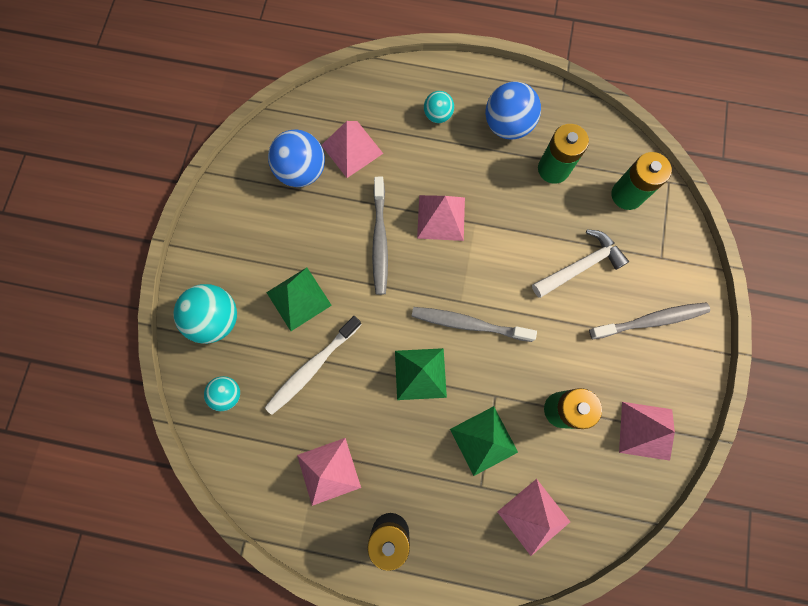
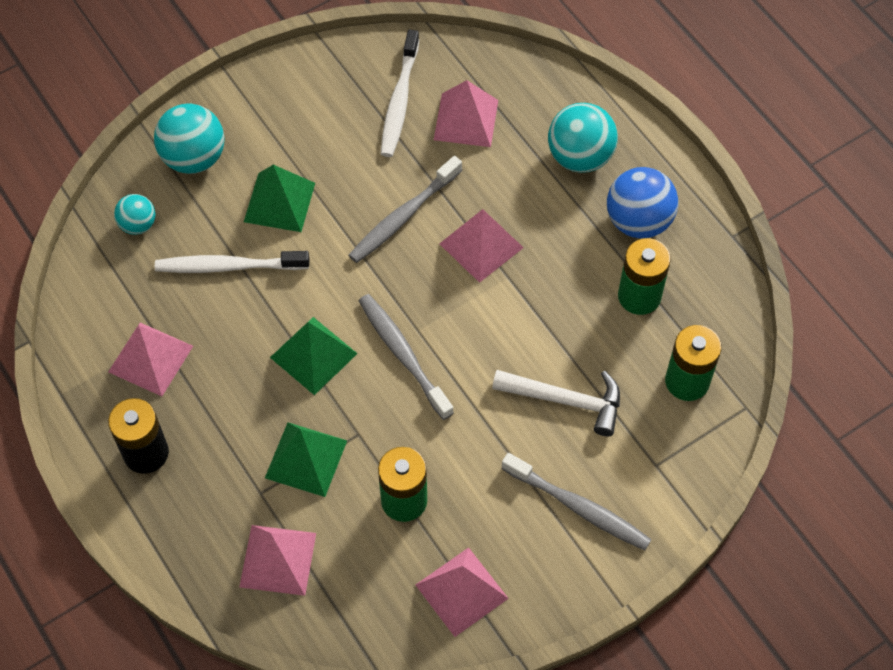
camera: 45 degrees right, 15 degrees down
(302, 171) = (399, 101): blue ball -> white toothbrush
(438, 115) = (580, 157): turquoise ball -> turquoise ball, size x1.74

